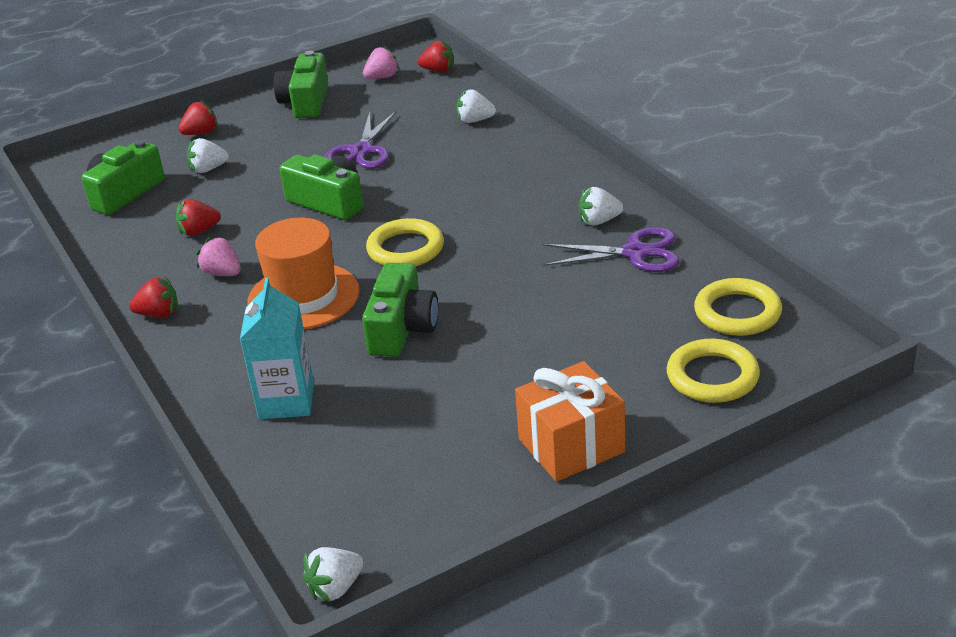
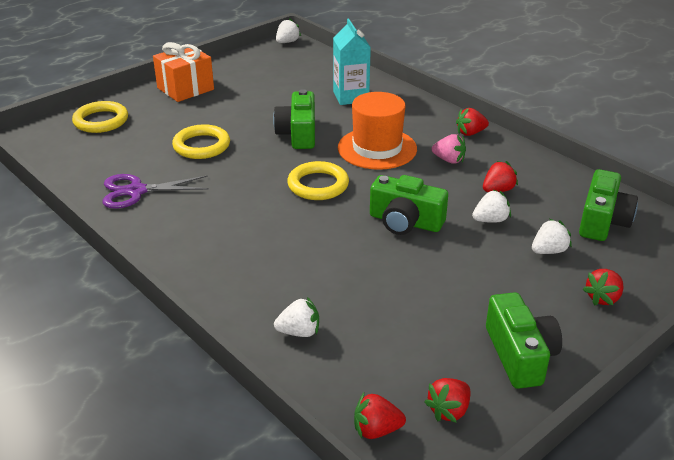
camera: 165 degrees right, 0 degrees up
(361, 151) = (407, 281): purple scissors -> none
(382, 77) = (449, 411): pink strawberry -> red strawberry
(599, 221) = (163, 216): white strawberry -> white strawberry (490, 220)
(737, 312) = (73, 155): yellow ring -> yellow ring (201, 146)

